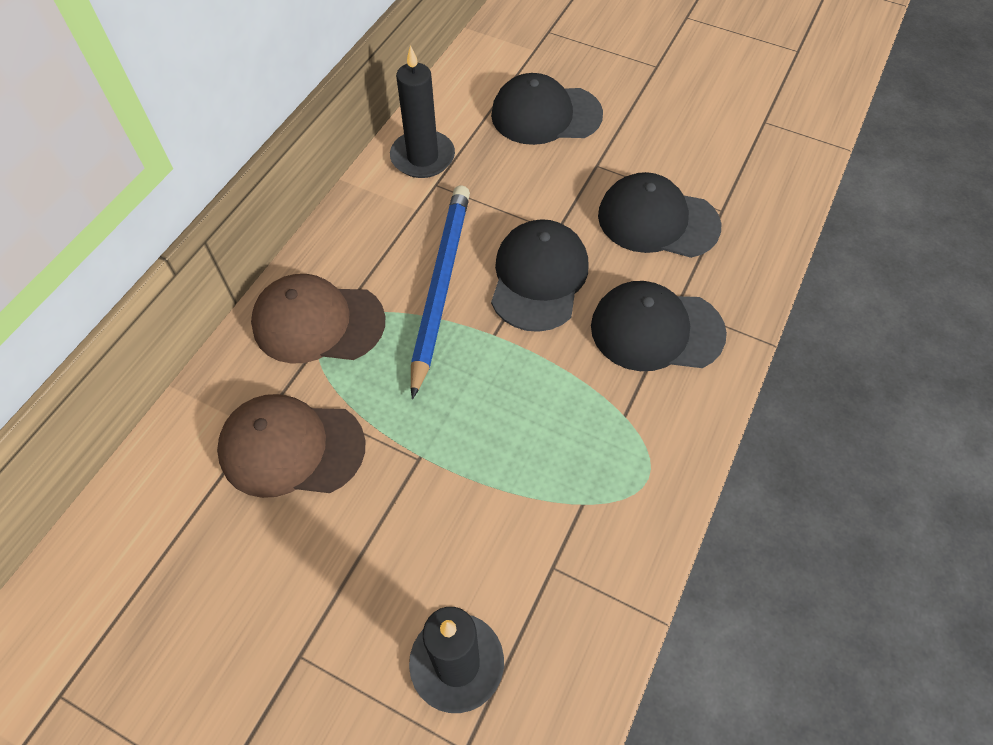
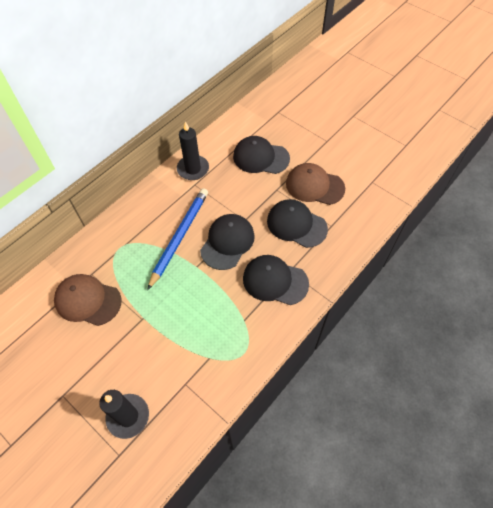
camera: 15 degrees right, 0 degrees up
(318, 322) = (118, 243): brown cap -> brown cap (314, 186)

